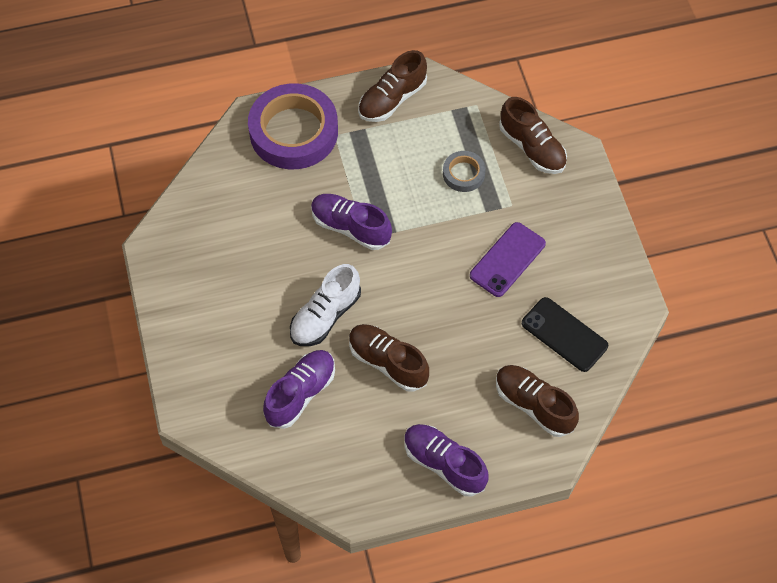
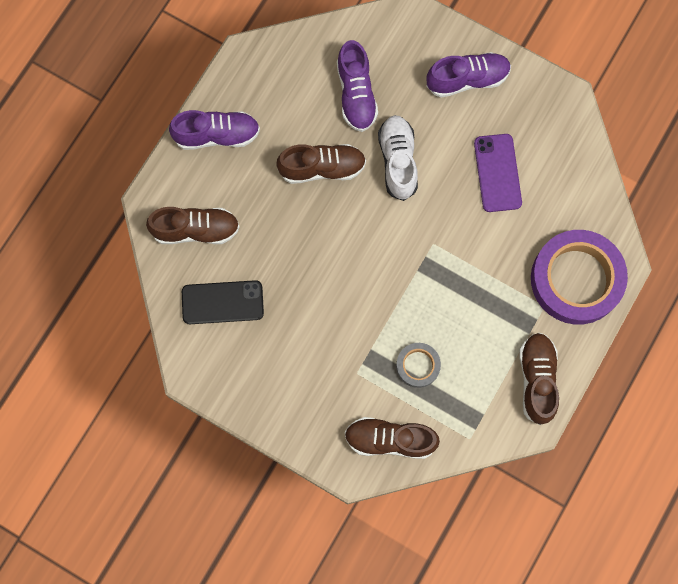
camera: 135 degrees right, 15 degrees up
(350, 227) = (452, 242): purple shoe -> purple shoe (467, 79)
(507, 260) = (317, 324): purple phone -> purple phone (497, 173)

